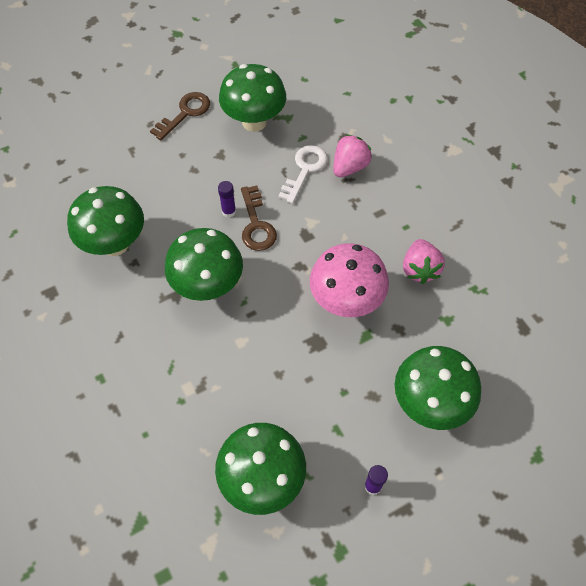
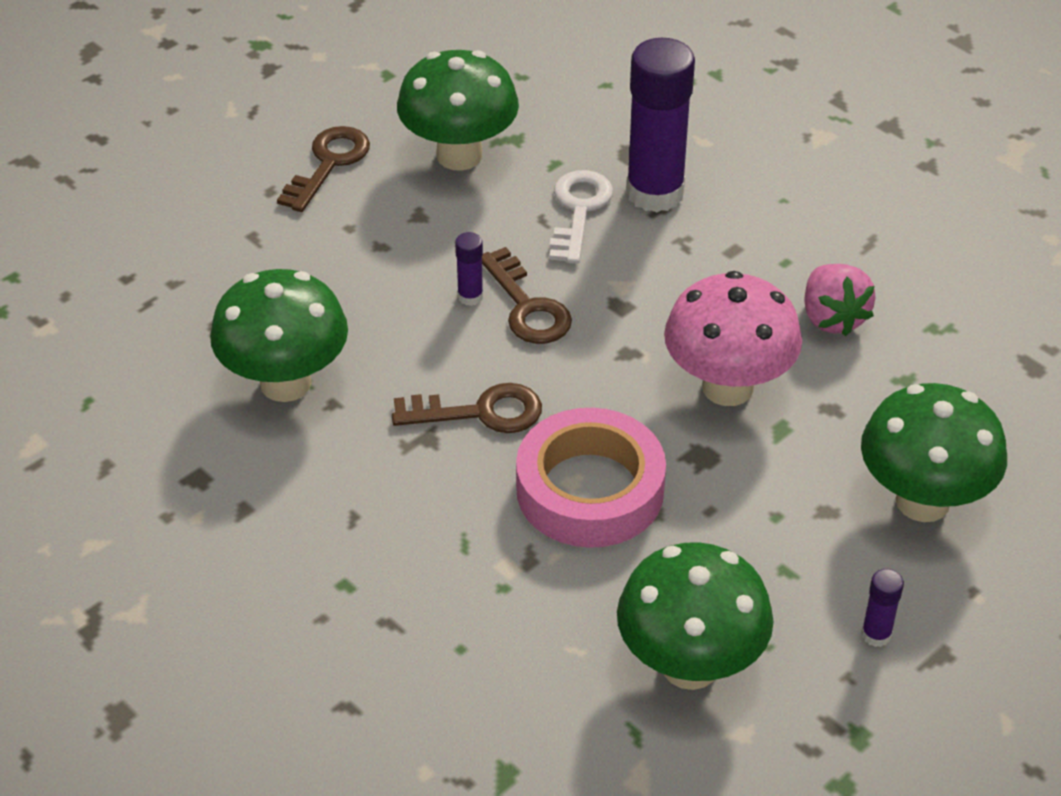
camera: 15 degrees left, 15 degrees down
(208, 286) = (480, 412): green mushroom -> brown key
(248, 349) = (590, 490): none -> pink tape
(349, 167) = (655, 193): pink strawberry -> purple glue stick

